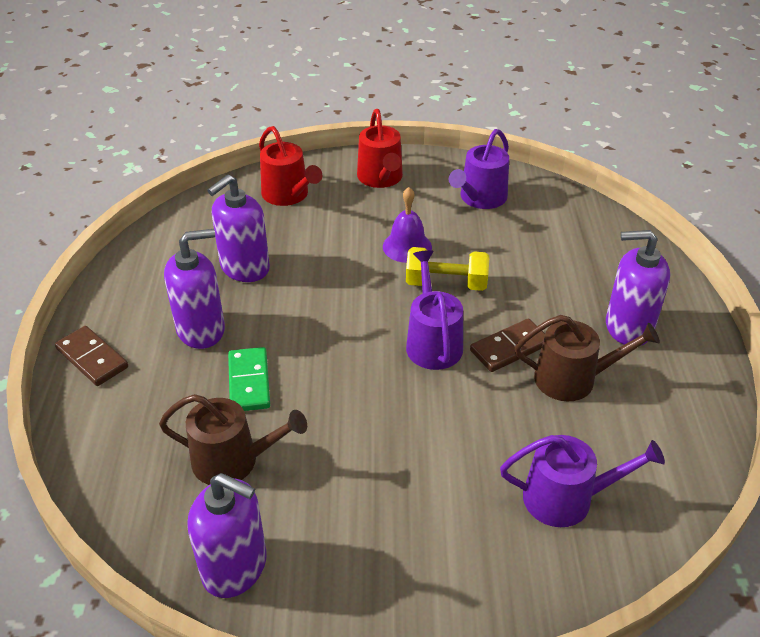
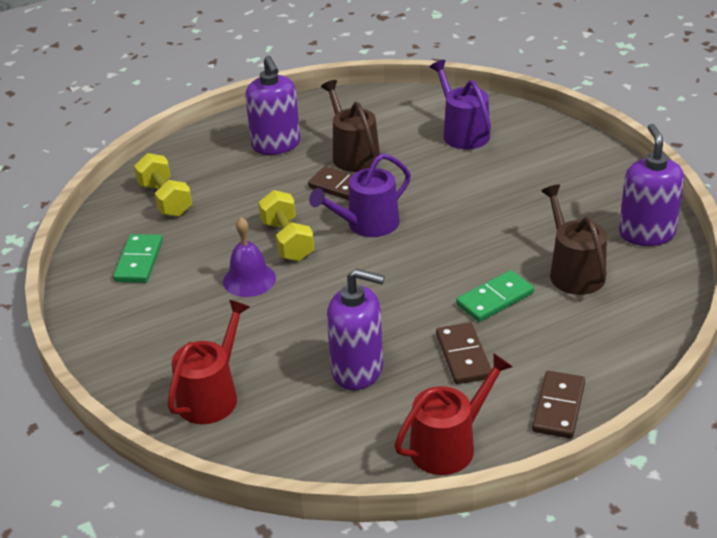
camera: 115 degrees left, 5 degrees down
(201, 330) = (463, 356): purple soap dispenser -> brown domino
(381, 178) = (137, 339): red watering can -> red watering can (449, 445)
(480, 198) = (138, 261): purple watering can -> green domino
(566, 231) = (165, 199): none -> yellow dumbbell

